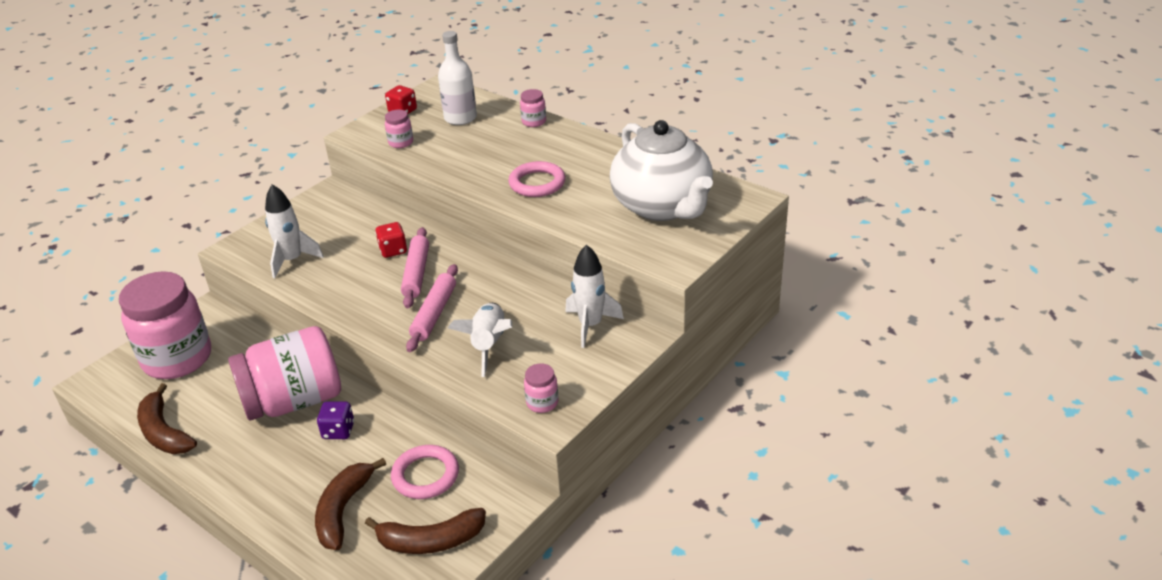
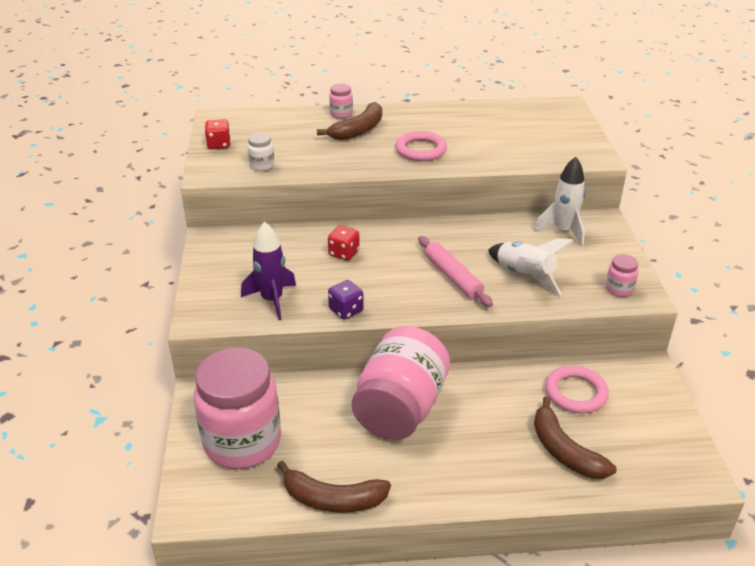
camera: 45 degrees left, 0 degrees up
(292, 260) = (272, 300): white rocket -> purple rocket
(338, 431) = (469, 406): purple dice -> purple dice (346, 310)
(401, 142) = (262, 165): pink jar -> white jar
(416, 273) = (391, 259): pink rolling pin -> none
(430, 541) = (647, 427): brown banana -> brown banana (358, 130)
(460, 118) = (278, 132): white bottle -> none
(662, 207) = (527, 130): white teapot -> none

